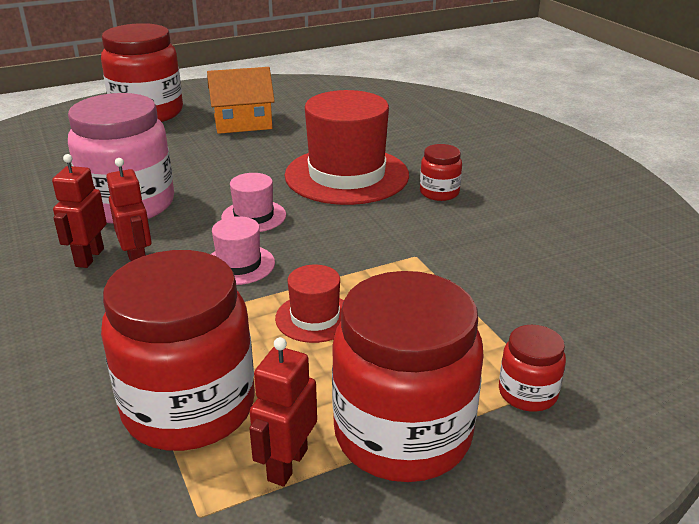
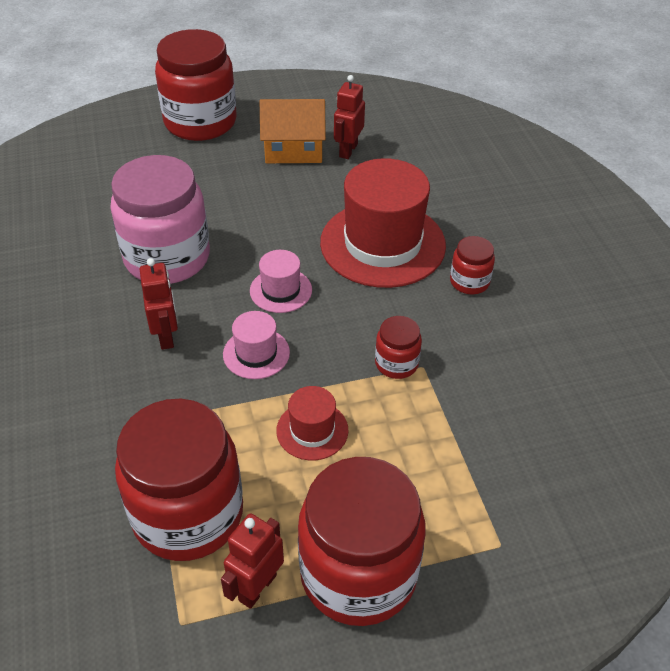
camera: 10 degrees right, 15 degrees up
(89, 257) = (124, 324): red robot -> red robot (348, 150)
(527, 393) = (478, 549): red jar -> red jar (396, 363)

